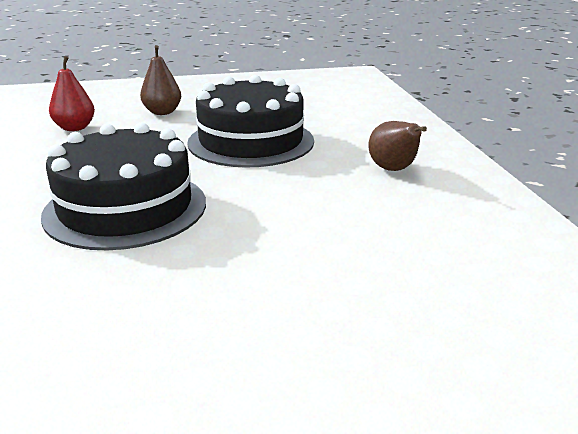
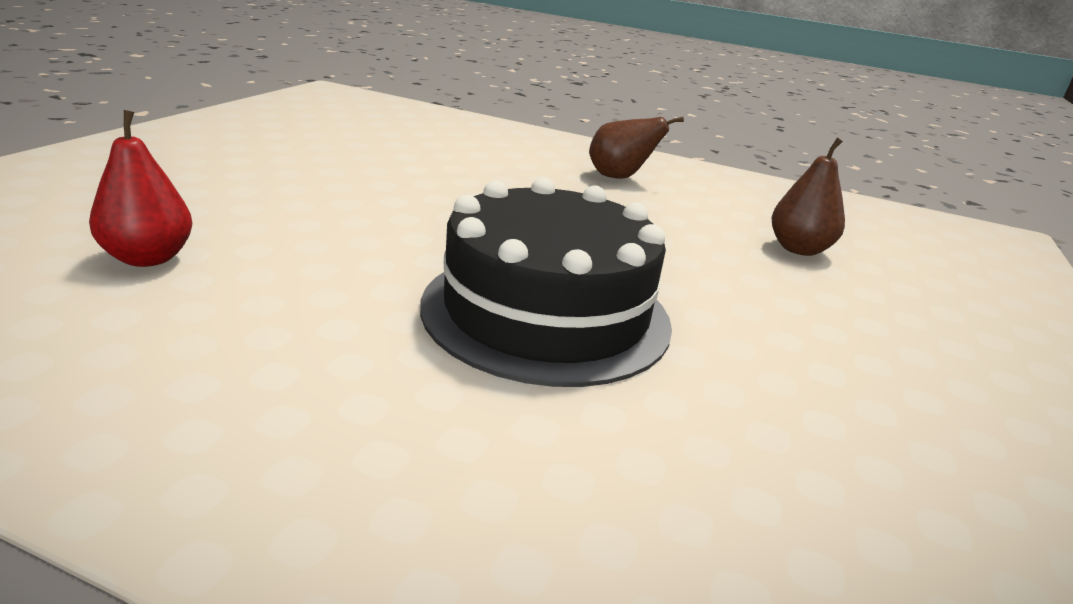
camera: 60 degrees left, 0 degrees up
(162, 112) = (227, 193): brown pear -> brown pear (799, 249)
(251, 141) = (444, 193): black cake -> none

